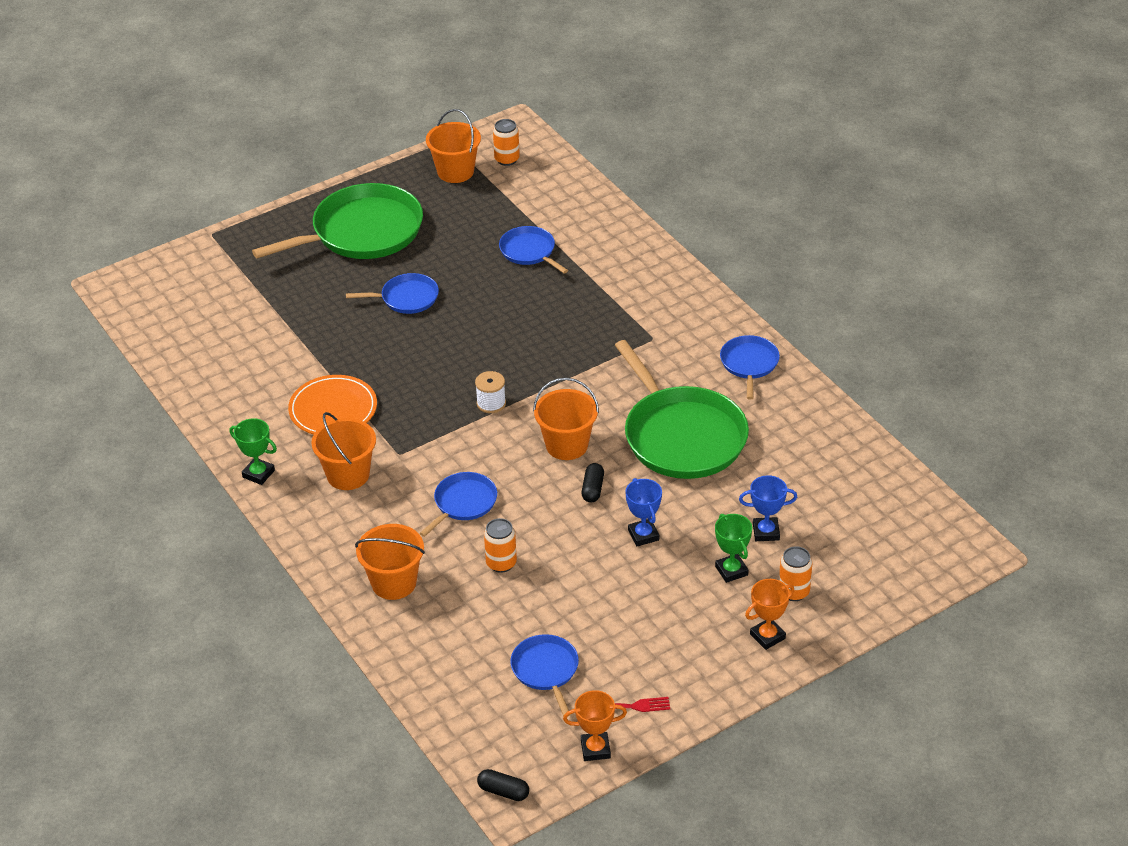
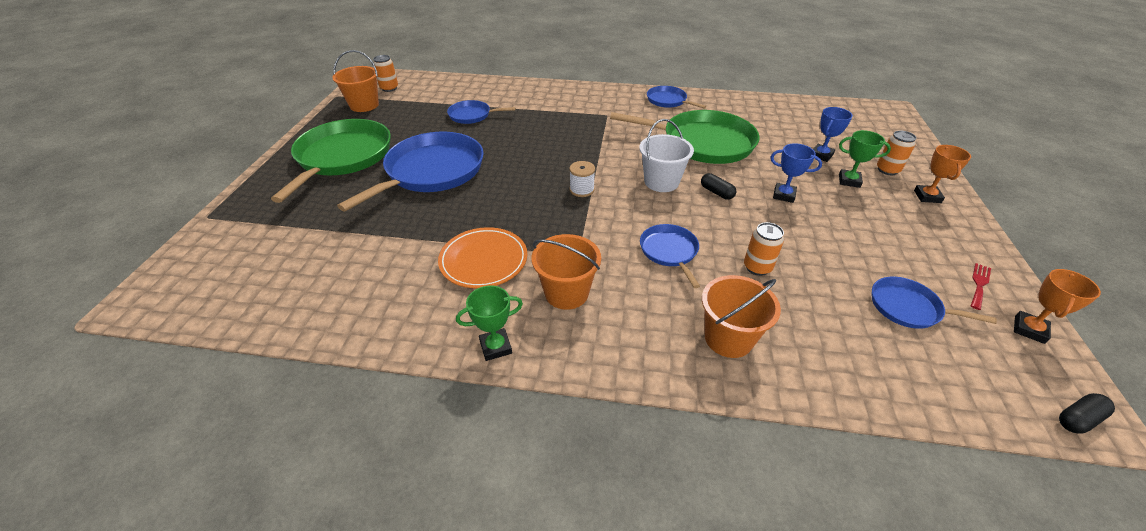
camera: 50 degrees left, 0 degrees up
(406, 298) = (431, 172): blue pan -> blue pan, size x2.00
(567, 445) = (661, 182): orange bucket -> white bucket

